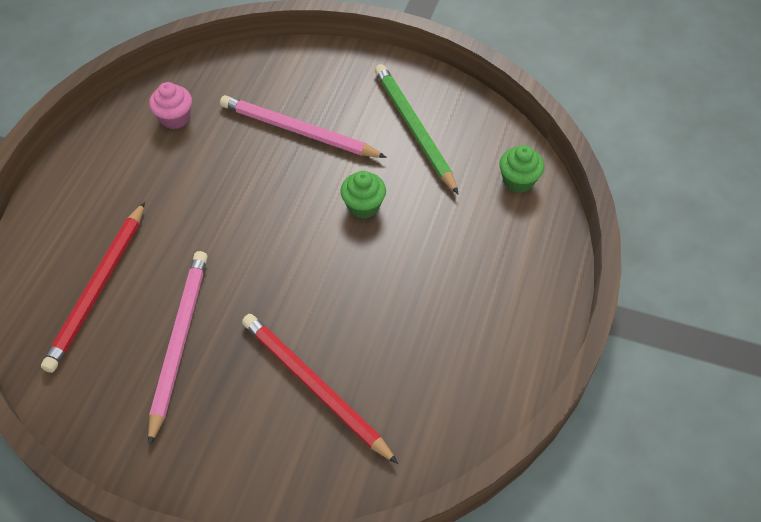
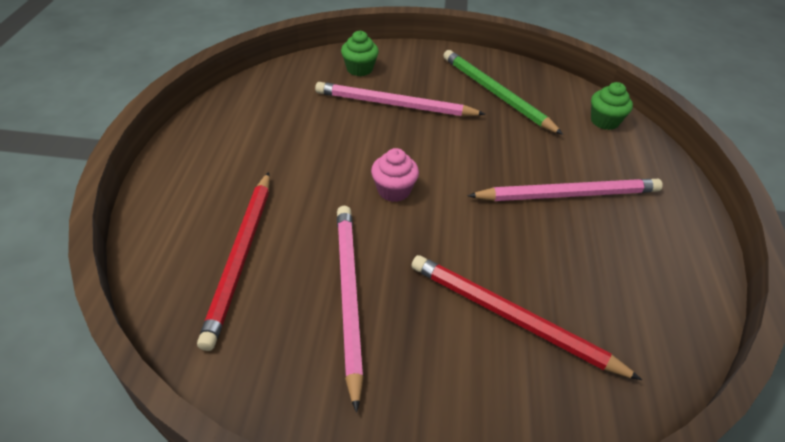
camera: 15 degrees left, 10 degrees down
(175, 118) = (274, 106): pink cupcake -> pink cupcake (393, 190)
(363, 206) = (481, 154): green cupcake -> green cupcake (359, 69)
(431, 267) = (568, 194): none -> pink pencil

